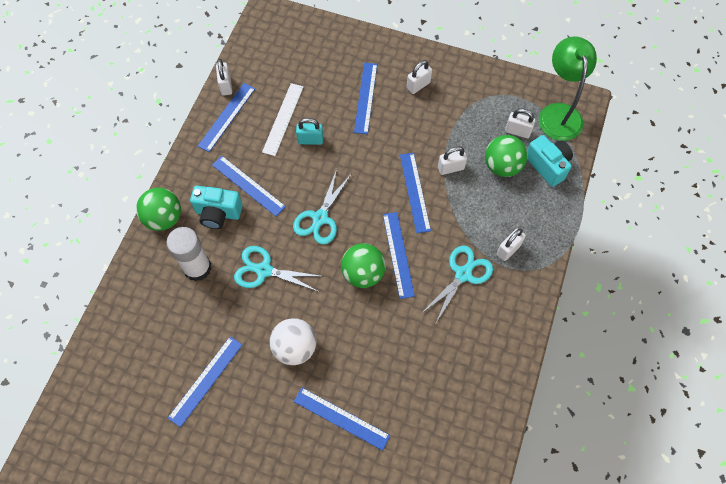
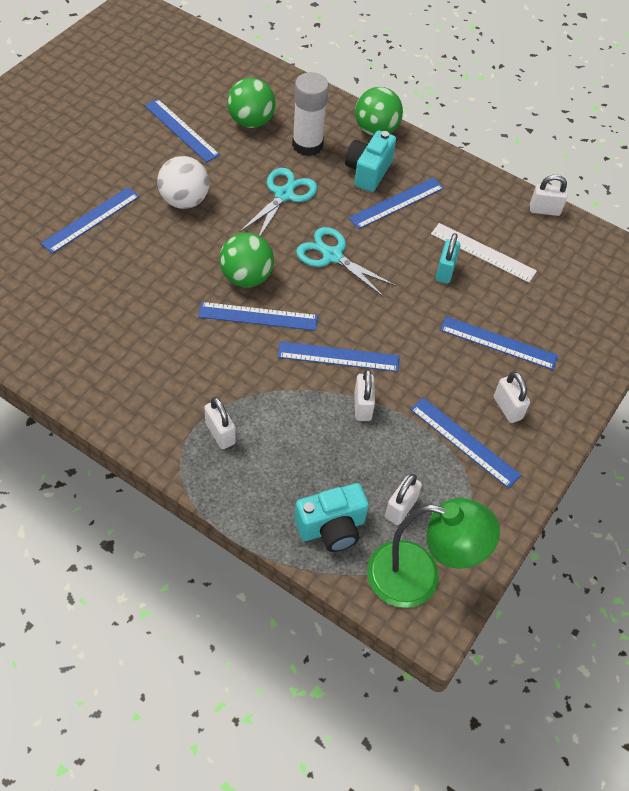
camera: 100 degrees right, 10 degrees down
(227, 117) = (497, 203): blue ruler -> blue ruler (464, 442)
(463, 274) = (206, 373): turquoise scissors -> none
(502, 166) = (348, 469): green ball -> green ball (251, 121)

